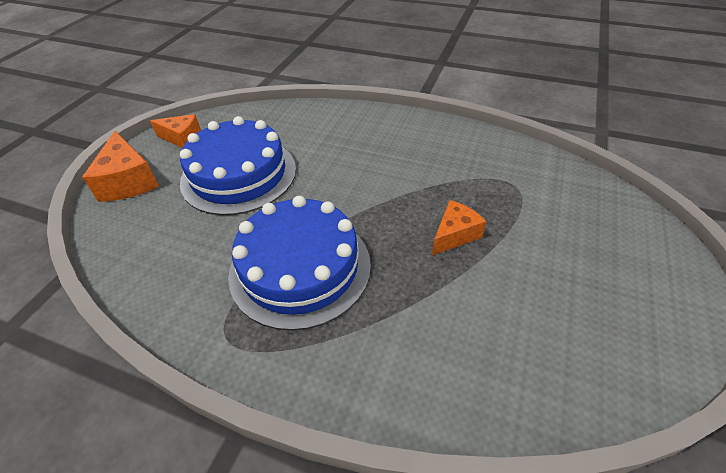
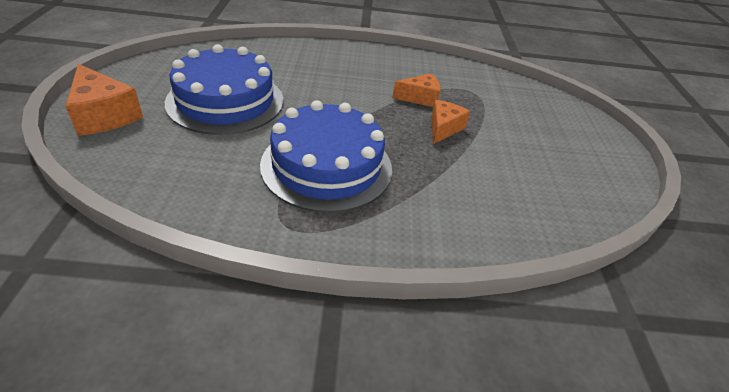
camera: 25 degrees left, 5 degrees down
(182, 138) = (145, 75): orange cheese -> orange cheese (420, 98)

